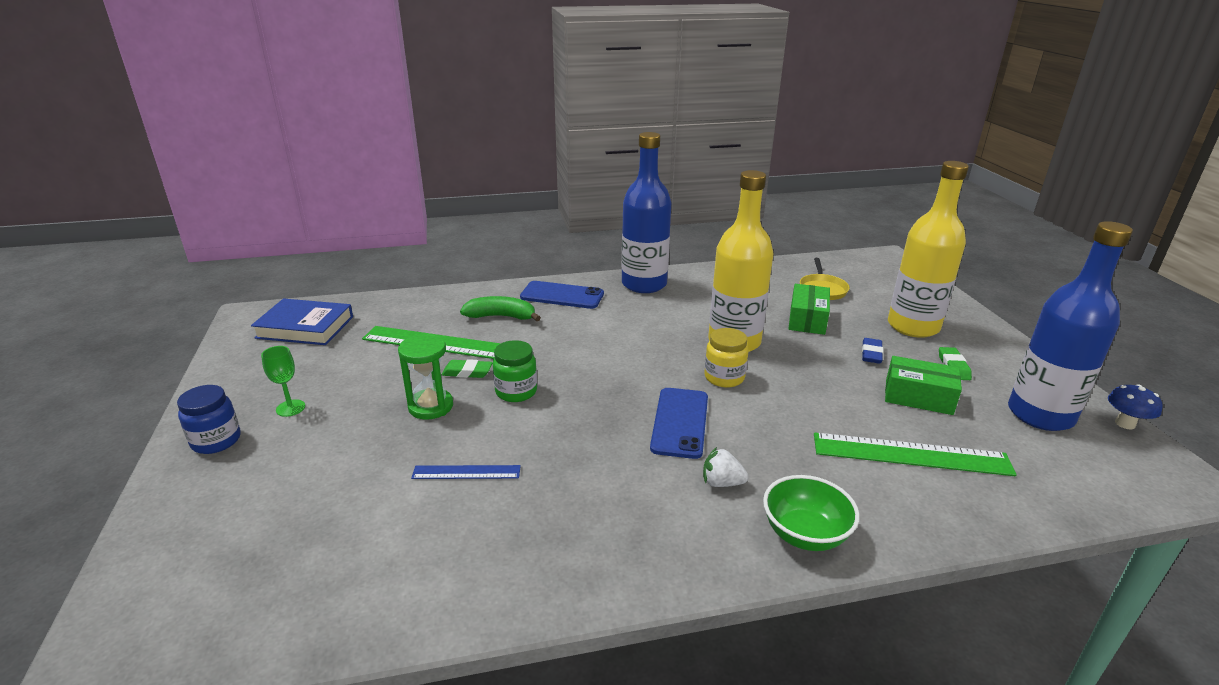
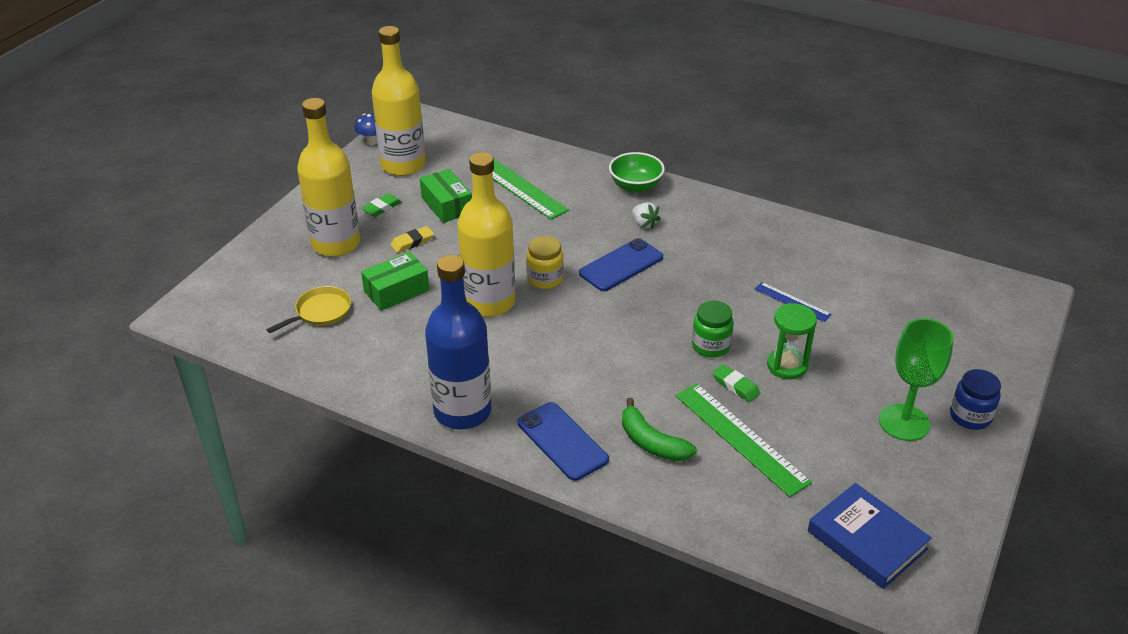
camera: 140 degrees left, 10 degrees up
(290, 408) = (904, 422): green goblet -> green goblet, size x1.89
(871, 354) = (412, 242): blue eraser -> yellow eraser
(1040, 415) = (403, 165): blue bottle -> yellow bottle

